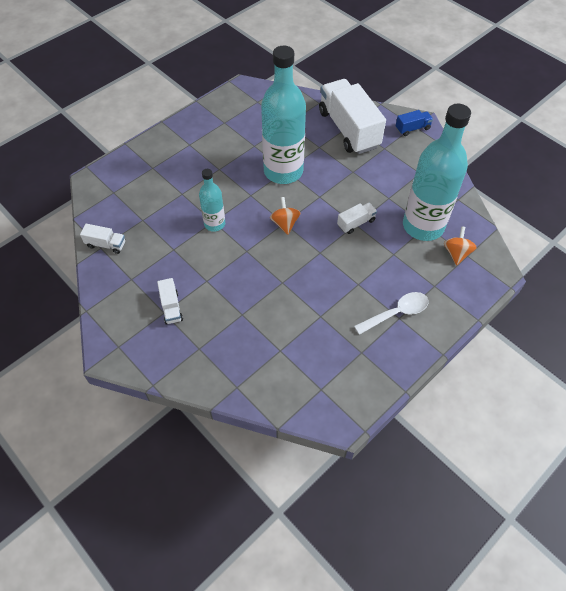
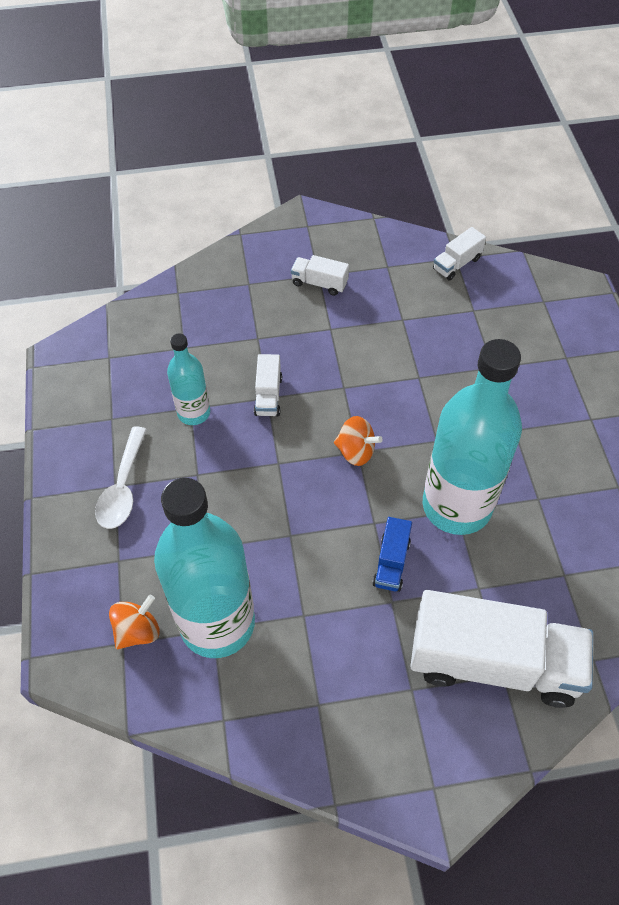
camera: 125 degrees right, 0 degrees up
(214, 224) = (413, 376): turquoise bottle -> turquoise bottle (194, 413)
(356, 223) = (291, 537): white truck -> white truck (268, 395)
(412, 128) = (428, 778): blue truck -> blue truck (391, 562)
(456, 253) = (138, 631): orange spinning top -> orange spinning top turned 90 degrees counterclockwise

